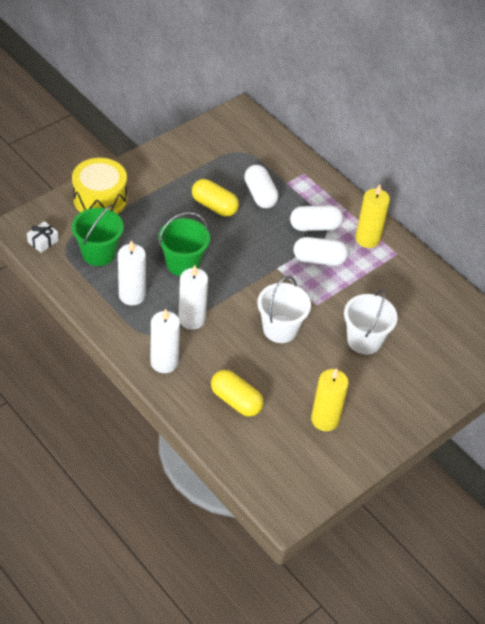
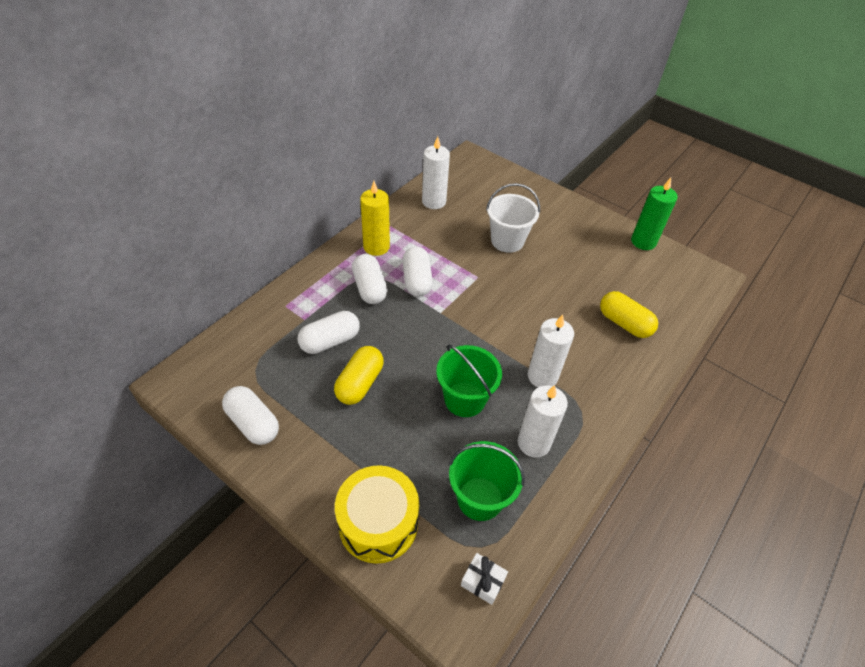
camera: 100 degrees left, 0 degrees up
(164, 362) = (611, 391): white candle -> white candle (434, 202)
(195, 148) = (253, 423): none -> white capsule
(236, 400) = (624, 323): yellow capsule -> yellow capsule turned 75 degrees counterclockwise
(280, 329) = (521, 301): white bucket -> none
(325, 419) = (608, 259): yellow candle -> none
(348, 464) = (643, 242): none -> green candle

